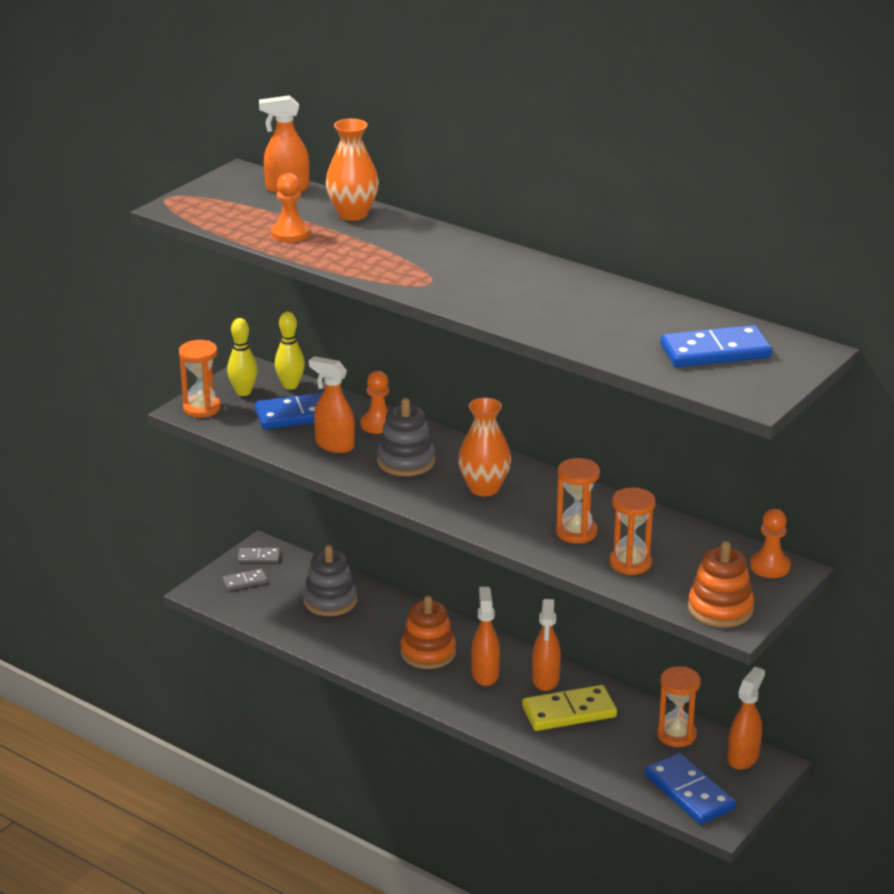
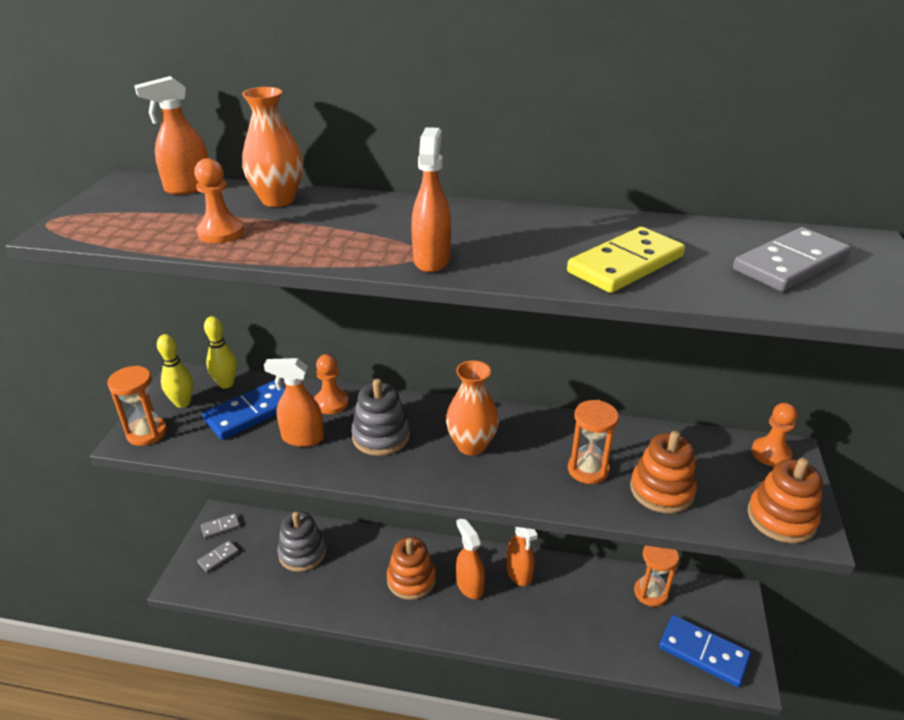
camera: 25 degrees left, 5 degrees up
(569, 712) = (558, 601): yellow domino -> yellow domino (625, 264)
(630, 563) = (661, 490): orange hourglass -> orange stacking toy
(715, 351) = (790, 264): blue domino -> grey domino
(743, 757) = (712, 596): orange spray bottle -> orange spray bottle (432, 260)

